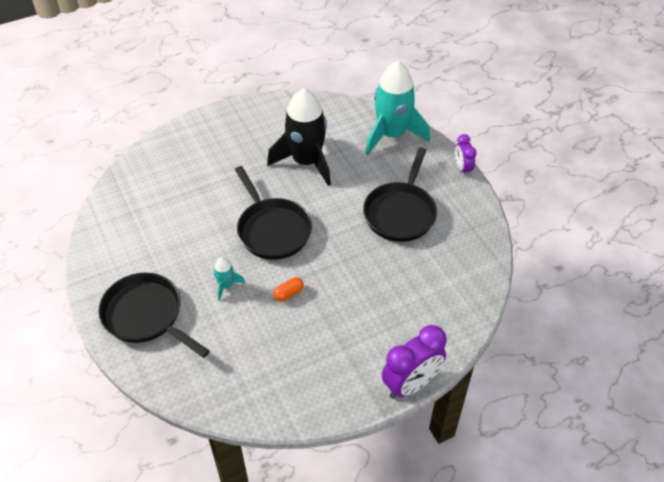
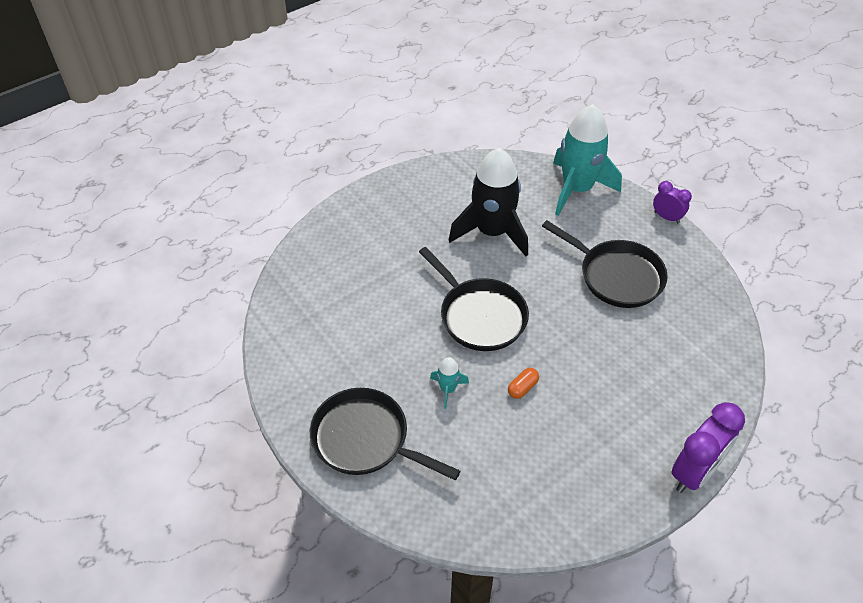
camera: 10 degrees left, 0 degrees up
(400, 212) = (616, 276): black pan -> black pan turned 60 degrees counterclockwise
(462, 168) = (667, 217): purple clock -> purple clock turned 150 degrees clockwise

